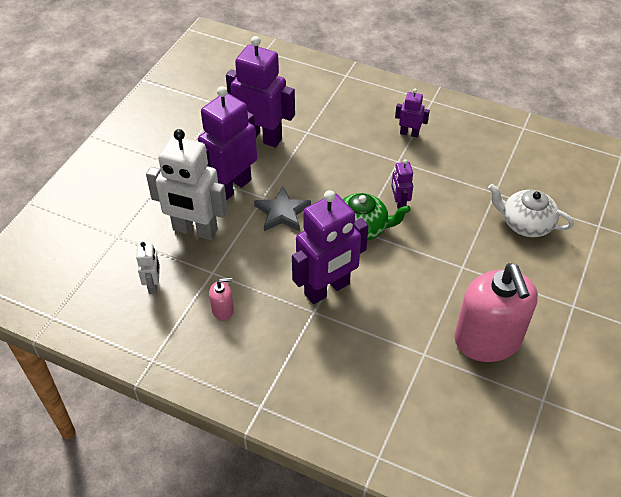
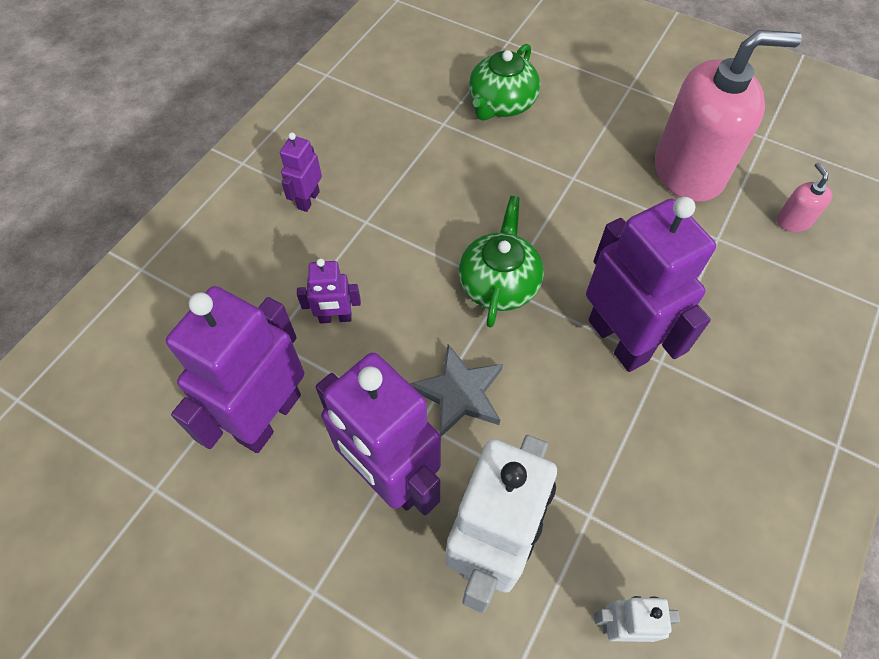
camera: 85 degrees left, 10 degrees up
(223, 310) = (668, 498): pink soap dispenser -> pink soap dispenser (793, 221)
(399, 204) = (454, 231): purple robot -> purple robot (335, 318)
(525, 223) = (501, 104): white teapot -> green teapot

